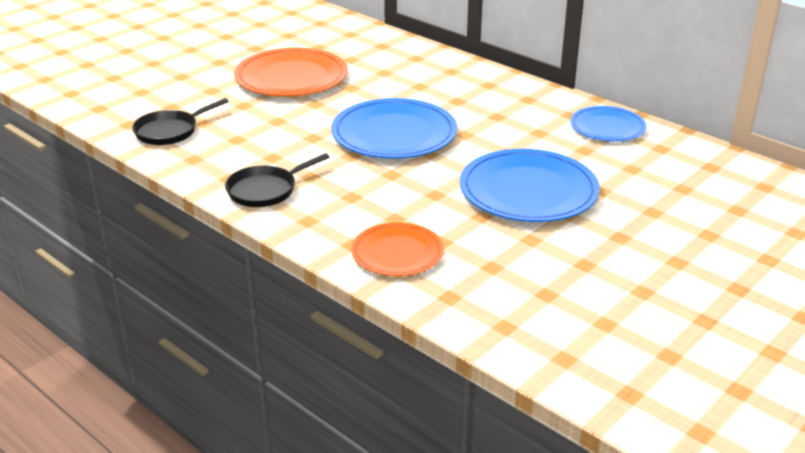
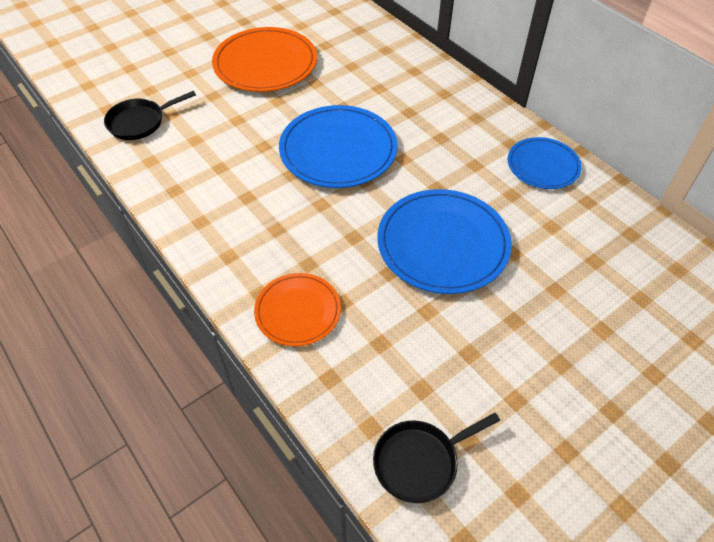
camera: 10 degrees right, 20 degrees up
(265, 190) = (202, 210): black pan -> black pan (420, 461)

